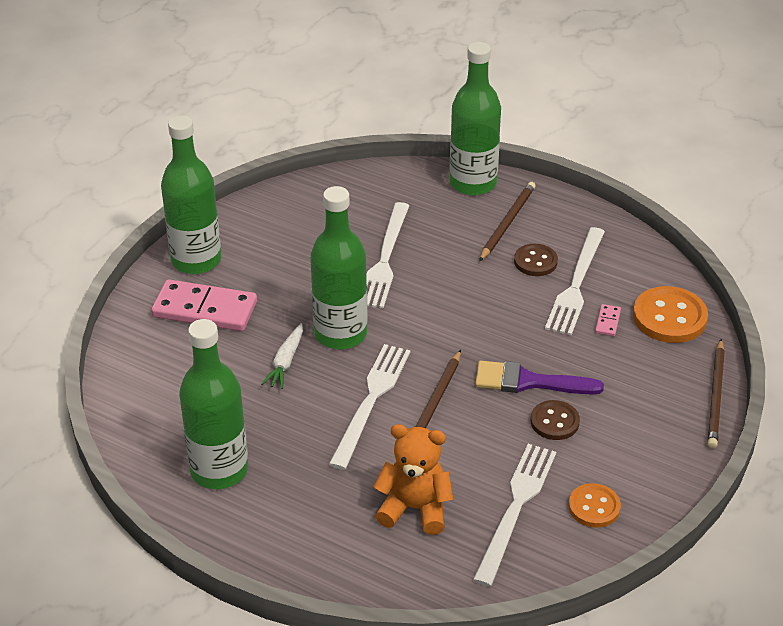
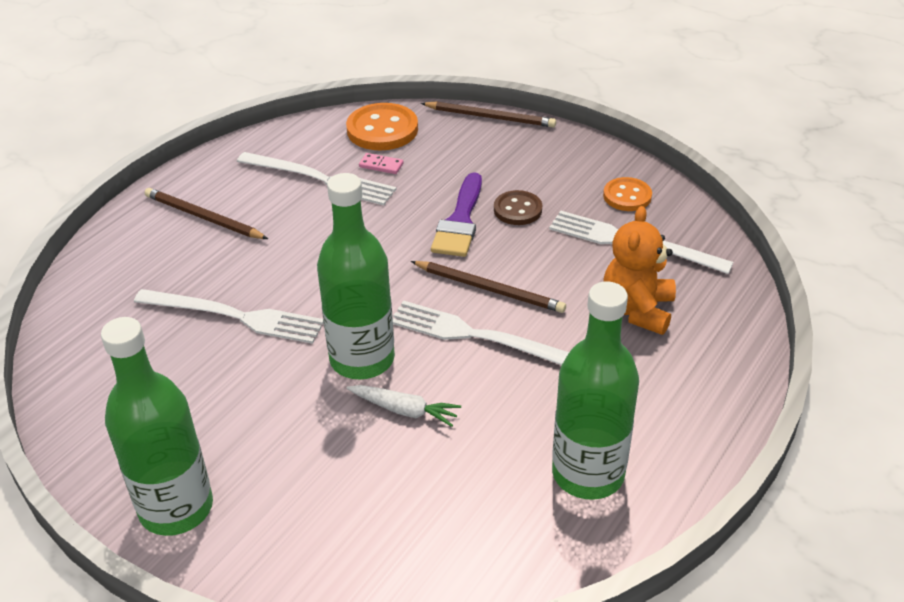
camera: 85 degrees left, 0 degrees up
(205, 309) = (286, 495): pink domino -> none
(473, 183) = (119, 238): green bottle -> none
(535, 261) = (276, 203): brown button -> none

